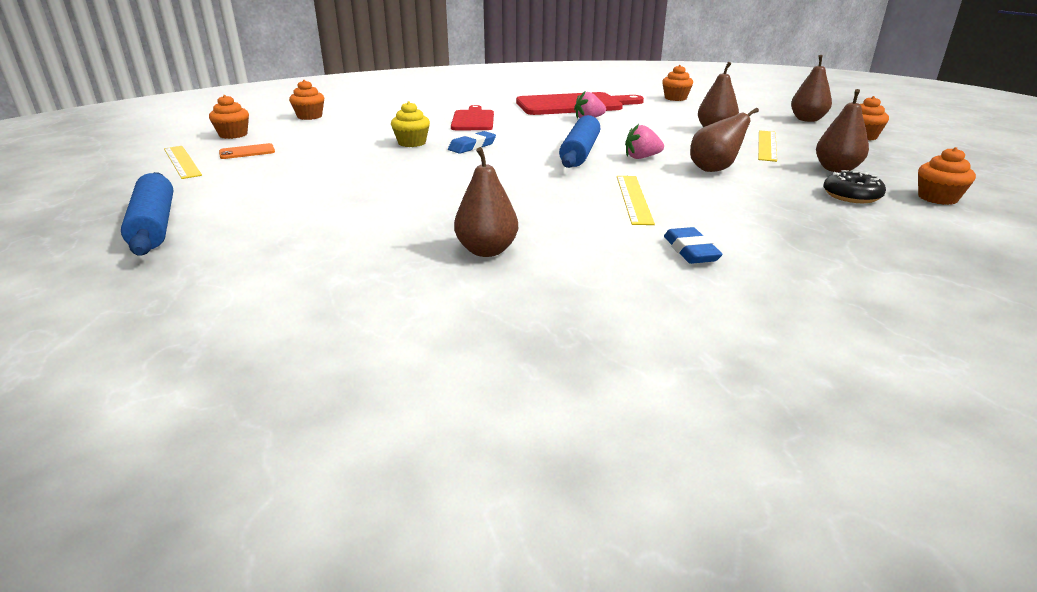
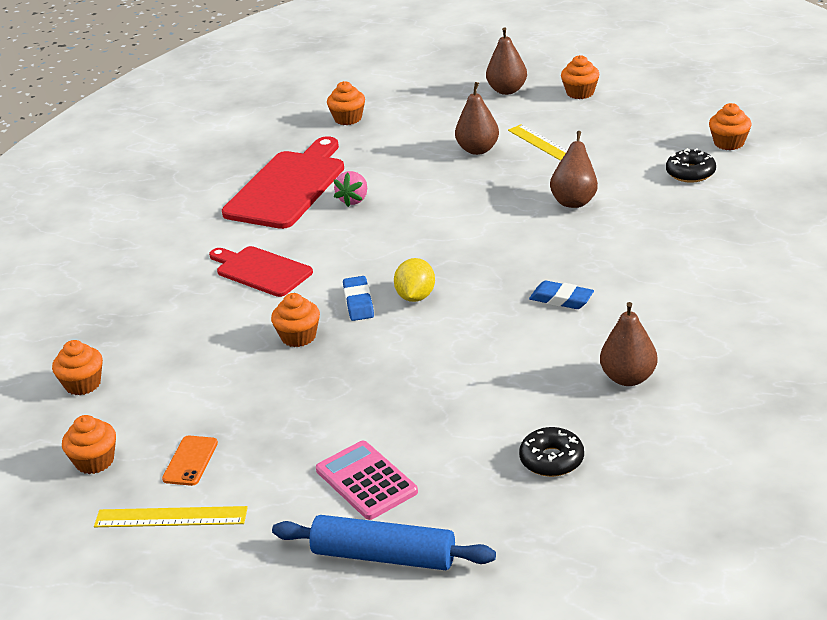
camera: 50 degrees left, 5 degrees up
(252, 198) = (366, 481): none -> pink calculator
(326, 251) = (551, 460): none -> black donut
(412, 143) = (298, 337): yellow cupcake -> orange cupcake
(501, 157) = (415, 297): none -> yellow lemon
(580, 152) = (453, 248): blue rolling pin -> none
(634, 199) = (596, 269): yellow ruler -> none
(641, 157) = (505, 222): pink strawberry -> none
(690, 251) = (713, 288): blue eraser -> blue eraser (561, 299)
(836, 169) = (636, 148): brown pear -> none

